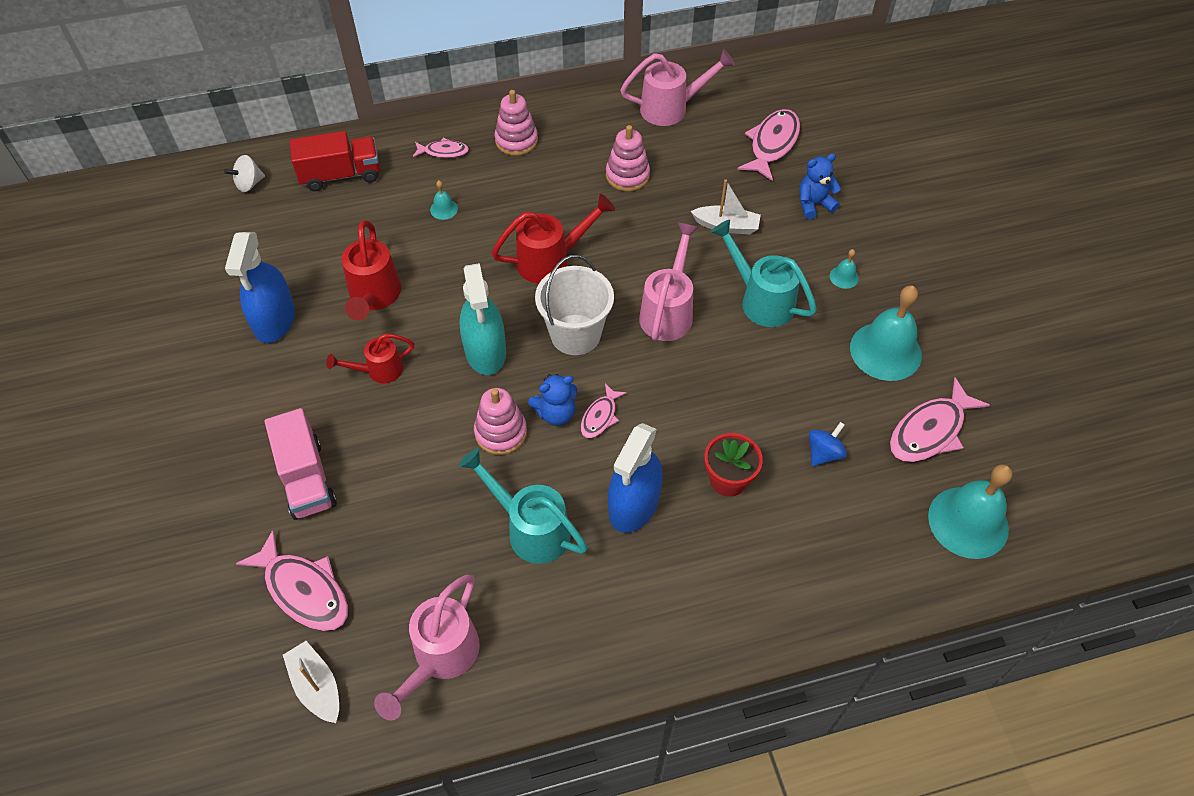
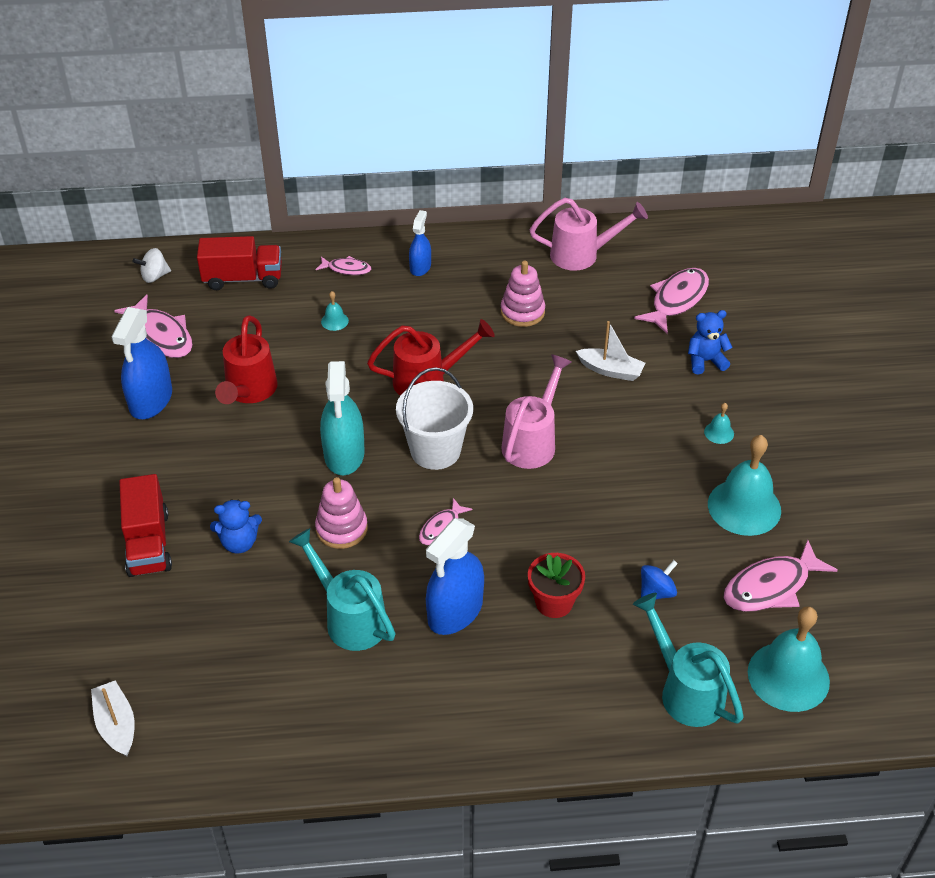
camera: 10 degrees right, 10 degrees down
(304, 590) = (123, 640): pink fish -> pink fish (161, 335)
(306, 478) = (148, 543): pink truck -> red truck
(379, 371) = (238, 458): red watering can -> none
(440, 657) = (237, 718): pink watering can -> none
(516, 140) = (420, 267): pink stacking toy -> blue spray bottle
(556, 413) = (399, 519): blue teddy bear -> blue teddy bear (239, 543)
(761, 300) = (628, 443): turquoise watering can -> turquoise watering can (685, 690)

